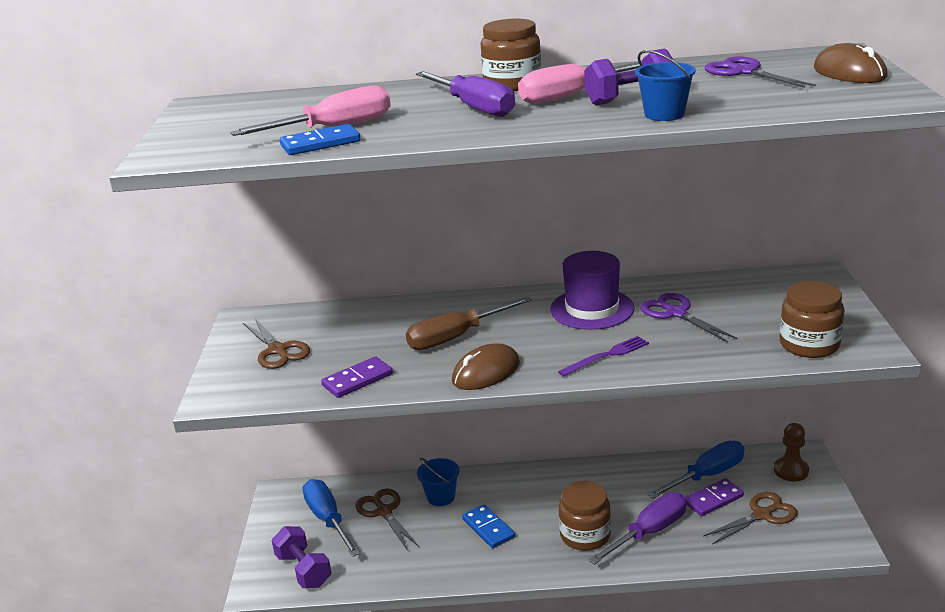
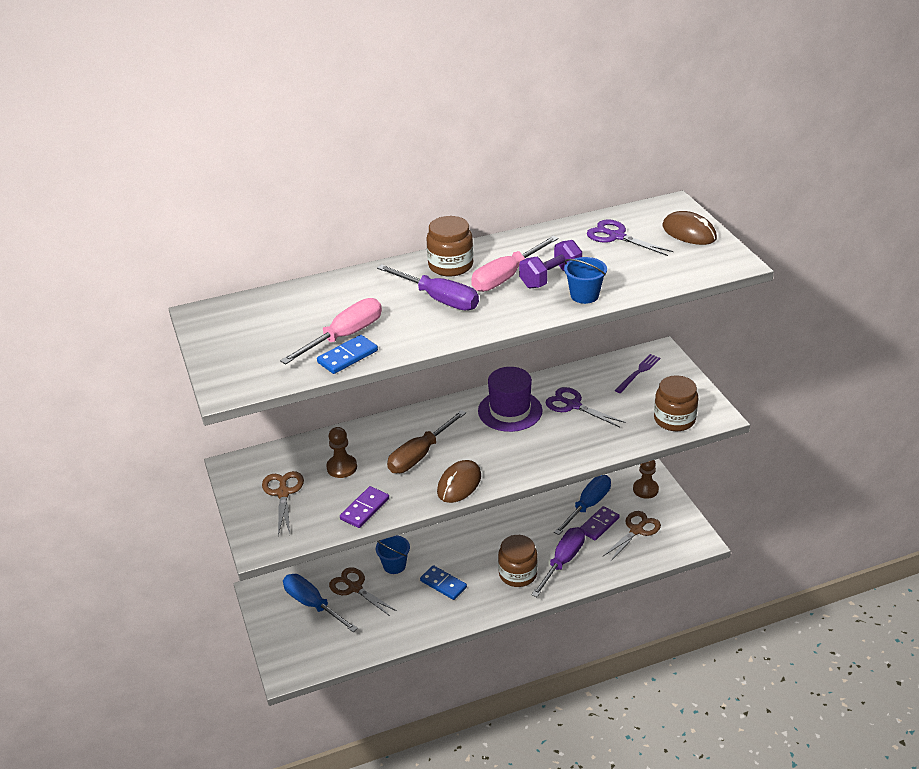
camera: 20 degrees left, 10 degrees up
(278, 351) = (283, 493): brown scissors -> brown scissors turned 135 degrees counterclockwise
(304, 570) = (315, 651): purple dumbbell -> none
(359, 336) = (342, 467): none -> brown pawn
(606, 356) = (540, 453): purple fork -> purple fork (638, 372)

